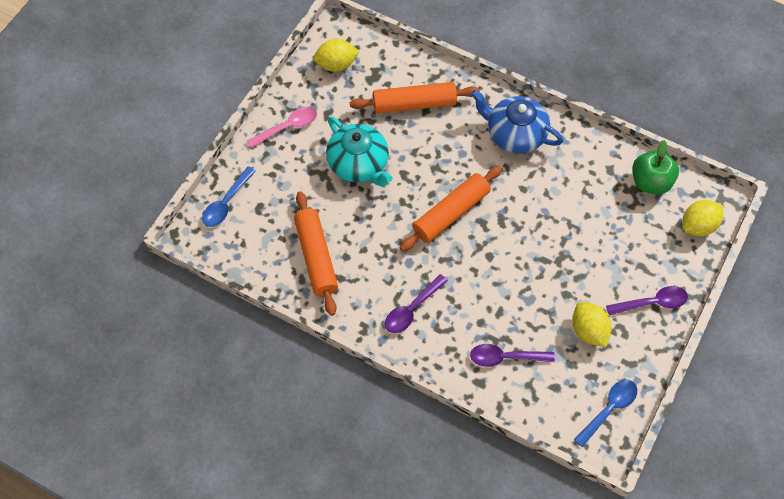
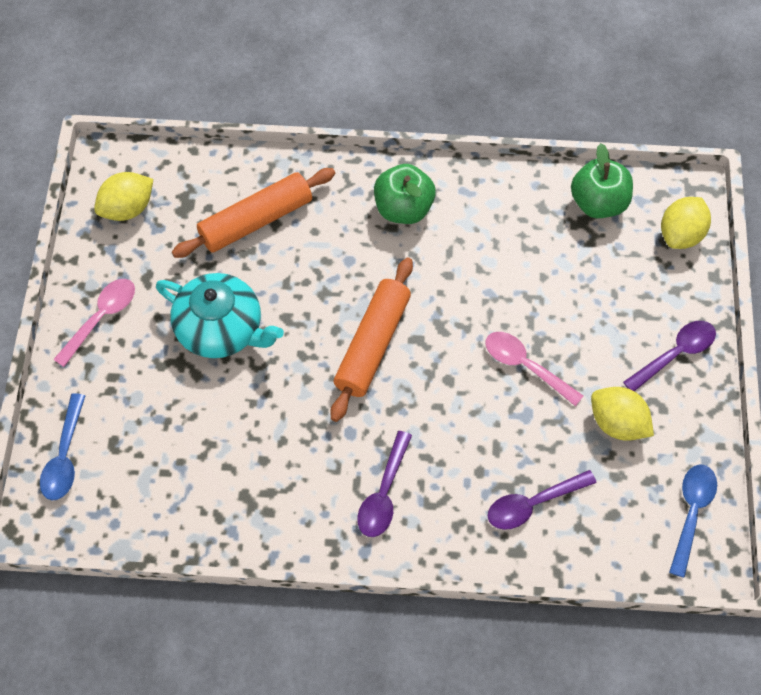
camera: 25 degrees left, 0 degrees up
(316, 257) = (224, 478): orange rolling pin -> none
(515, 134) = (403, 209): blue teapot -> green apple
(545, 268) = (525, 366): none -> pink spoon

